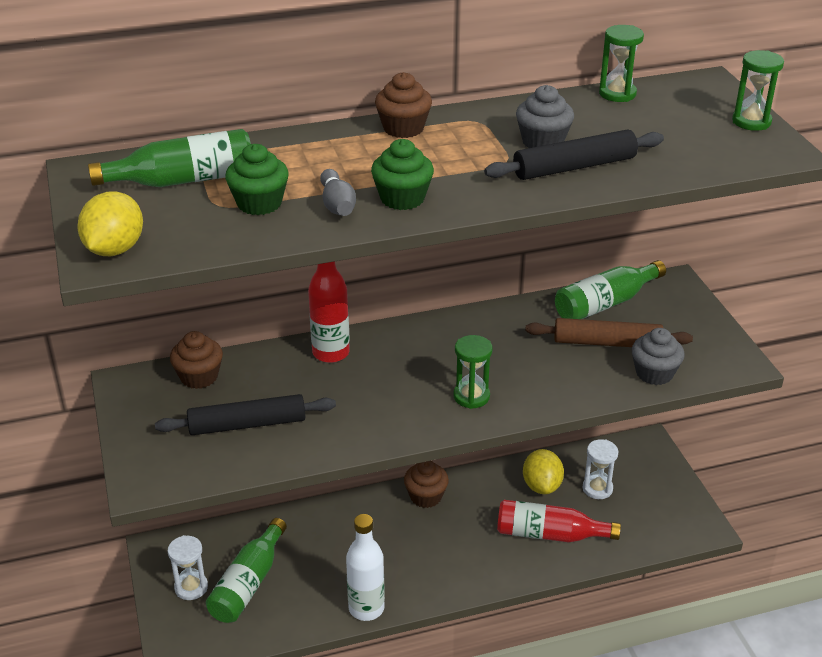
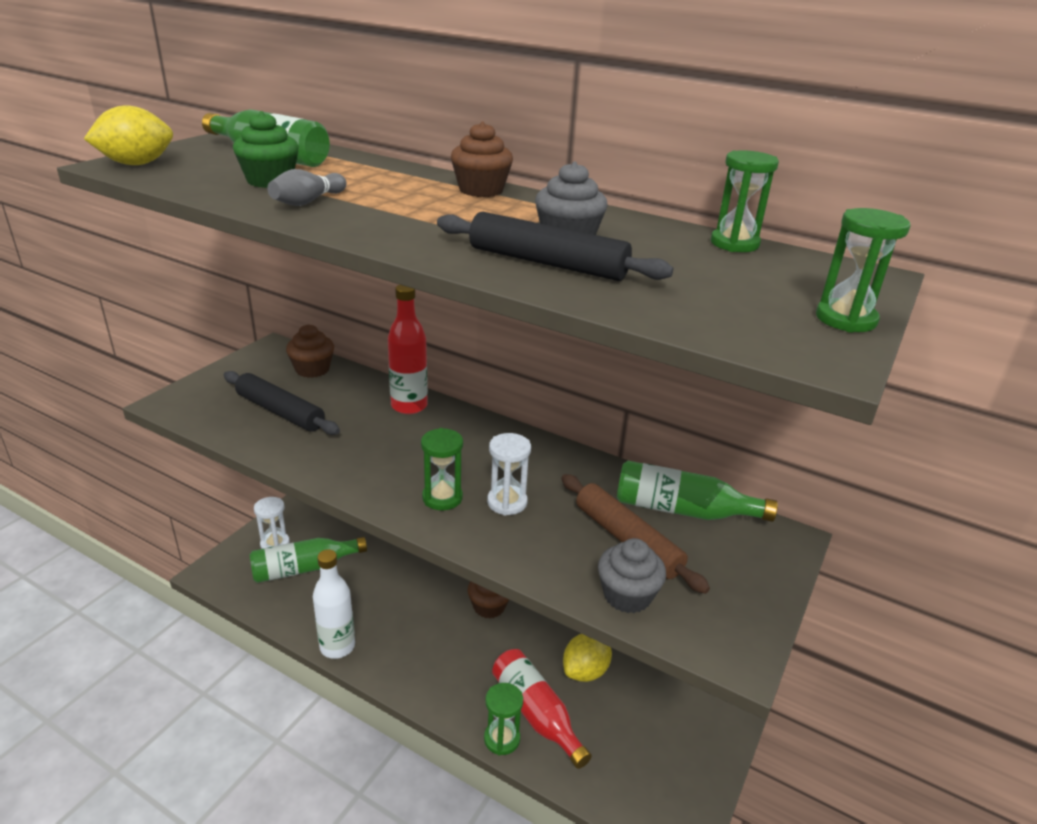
camera: 45 degrees right, 5 degrees down
(402, 198) = (357, 218): green cupcake -> none
(552, 565) = (502, 739): none -> green hourglass
(597, 488) = (629, 713): white hourglass -> white hourglass (507, 502)

